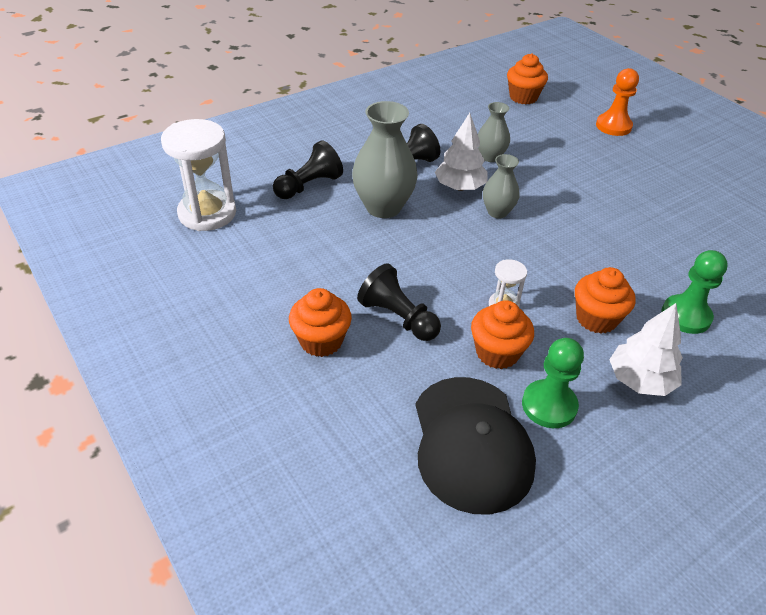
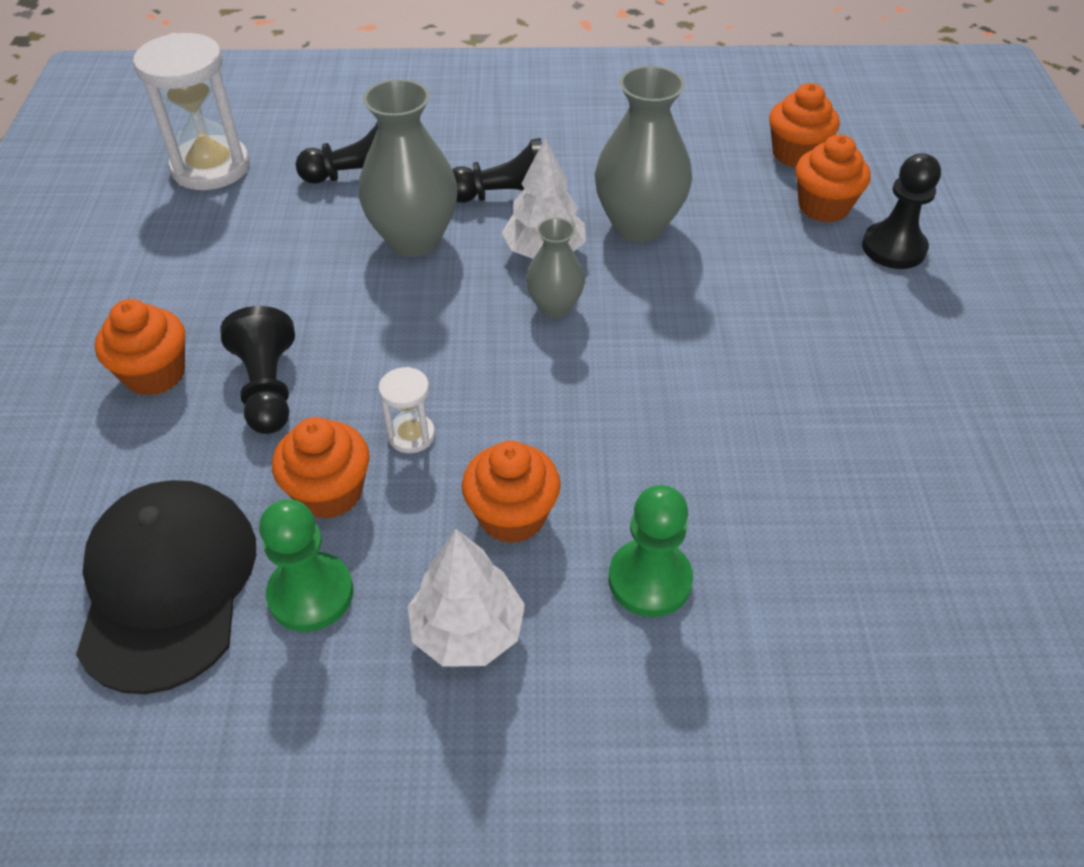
camera: 35 degrees right, 5 degrees up
(471, 443) = (168, 585): black cap -> black cap turned 150 degrees clockwise
(490, 157) = (638, 225): grey vase -> grey vase, size x1.75
(563, 118) = (823, 207): none -> orange cupcake
(613, 126) = (893, 248): orange pawn -> black pawn

